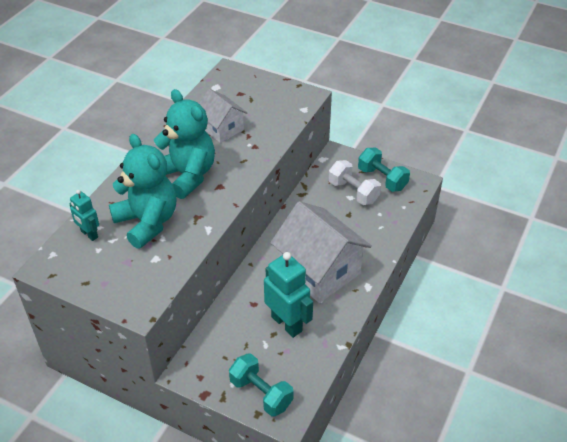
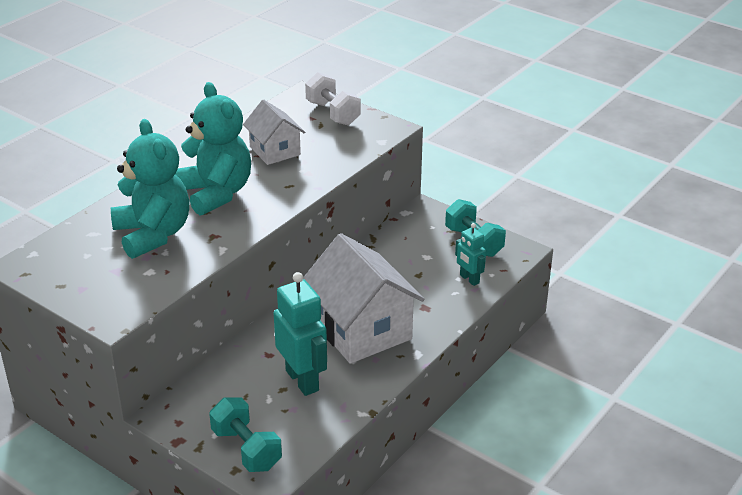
camera: 10 degrees right, 10 degrees down
(89, 234) = (81, 239): turquoise robot -> turquoise robot (469, 279)
(353, 192) = (432, 251): white dumbbell -> white dumbbell (333, 113)

